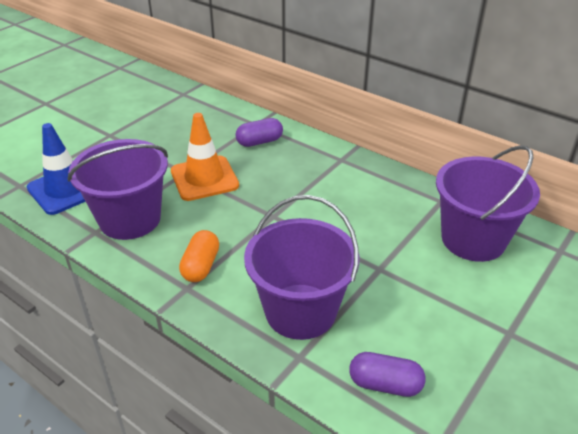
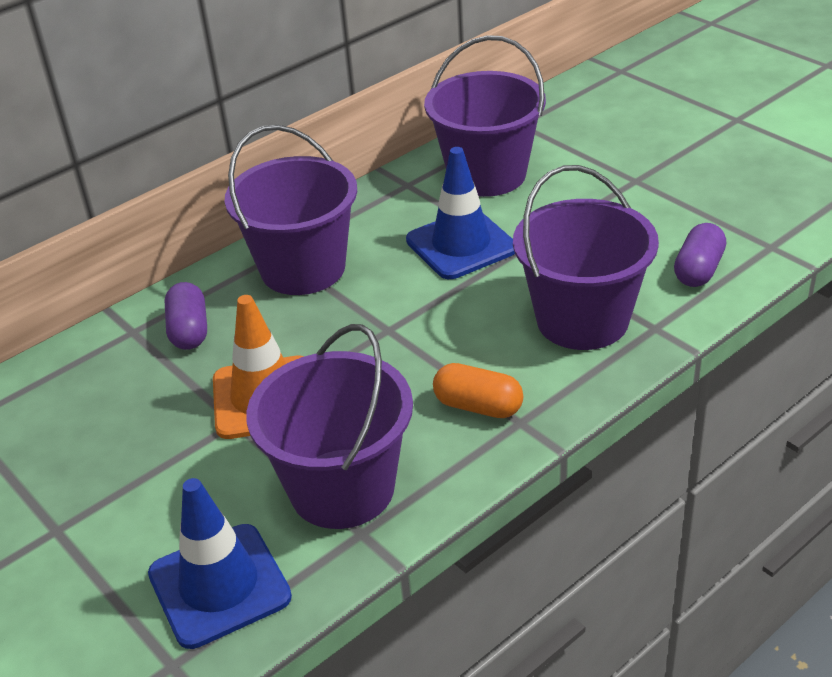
camera: 75 degrees left, 0 degrees up
(327, 171) = (303, 269): none -> purple bucket
(375, 237) = (461, 245): none -> blue traffic cone

